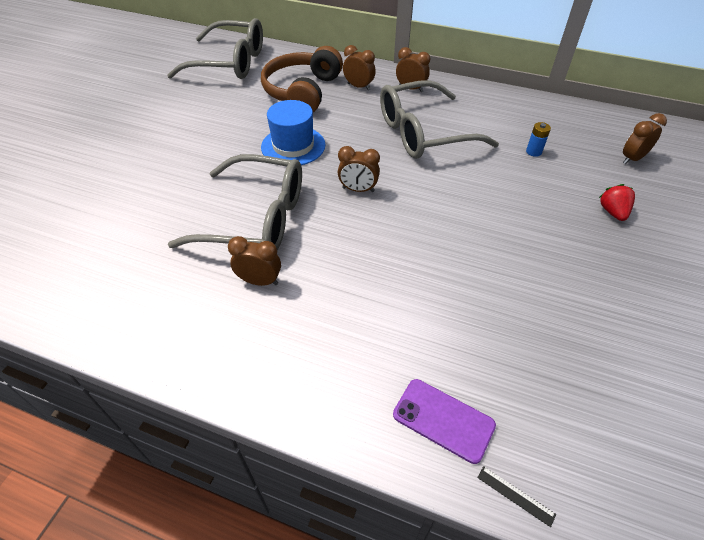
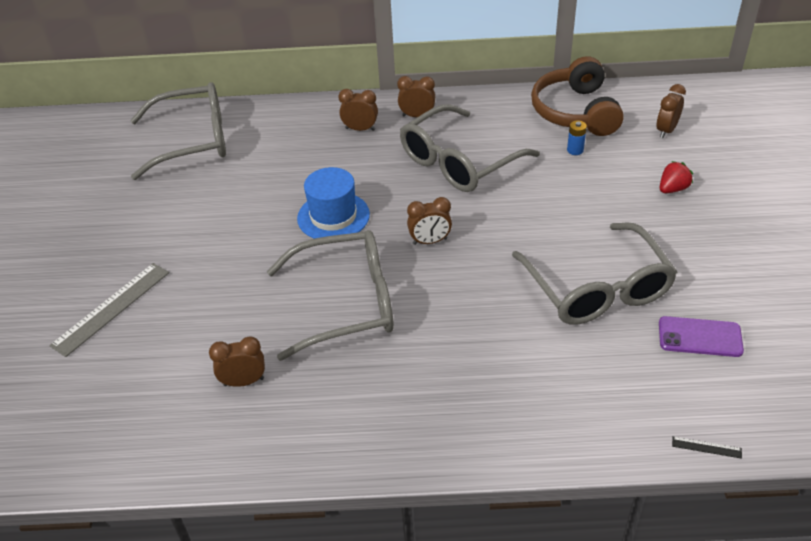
camera: 20 degrees left, 5 degrees down
(83, 164) = (111, 308): none -> grey ruler
(259, 281) = (392, 360): brown clock -> brown clock (244, 381)
(302, 91) = (302, 152): brown headphones -> brown headphones (575, 112)
(443, 420) = (623, 415): purple phone -> purple phone (700, 337)
(486, 281) = (597, 288): none -> grey glasses
(612, 212) = (672, 189): red strawberry -> red strawberry turned 75 degrees clockwise

